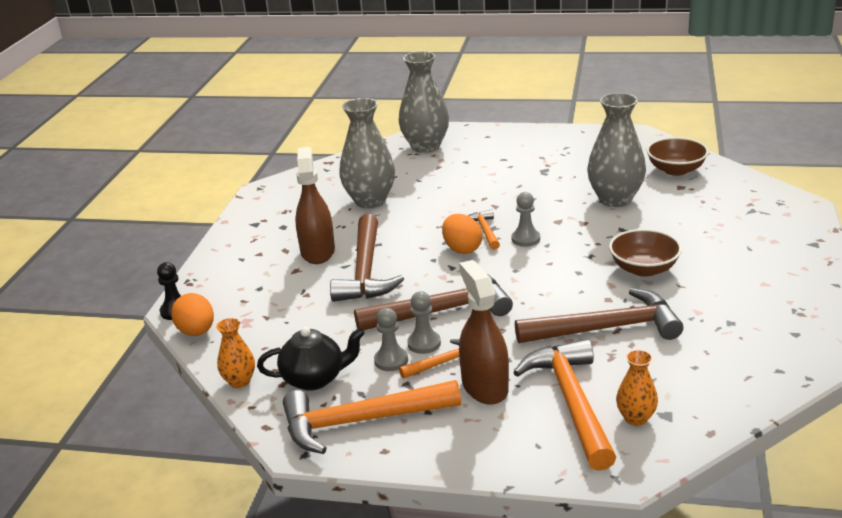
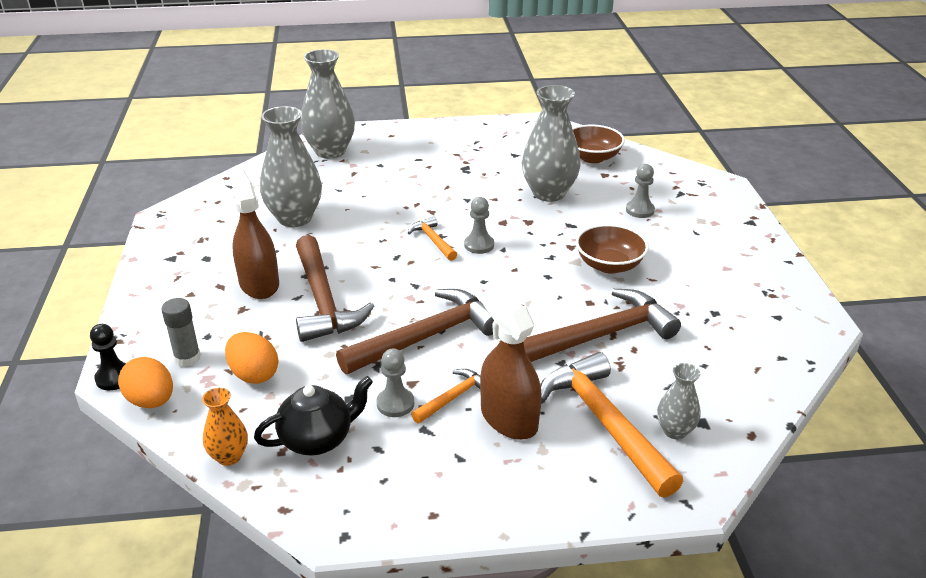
camera: 20 degrees left, 5 degrees up
(237, 303) = (187, 358): none -> grey glue stick
(361, 421) = (392, 483): orange hammer -> none
(424, 343) = (423, 378): grey pawn -> grey pawn (640, 210)
(462, 249) = (418, 263): orange egg -> orange egg (254, 374)
(636, 418) = (675, 431): orange vase -> grey vase

